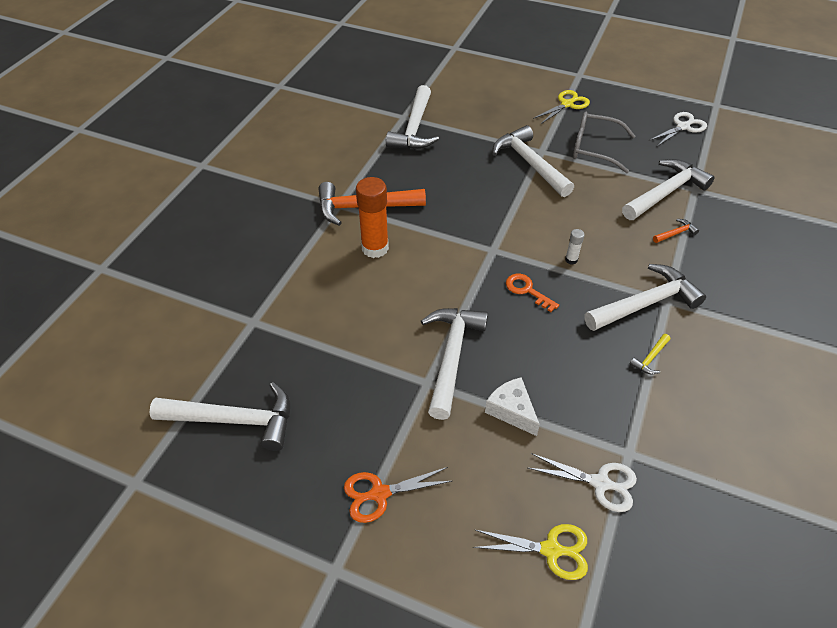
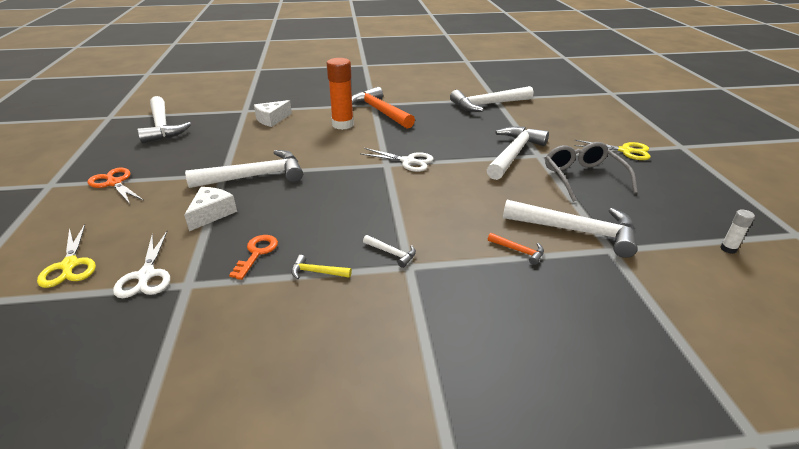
camera: 60 degrees right, 15 degrees down
(306, 303) = (272, 119): none -> white cheese
(527, 290) = (352, 189): orange key -> orange key (257, 253)
(571, 260) = (411, 200): white glue stick -> white glue stick (728, 249)
(645, 303) = (392, 253): white hammer -> white hammer, size x0.42
(683, 127) = (709, 220): white scissors -> white scissors (408, 161)

